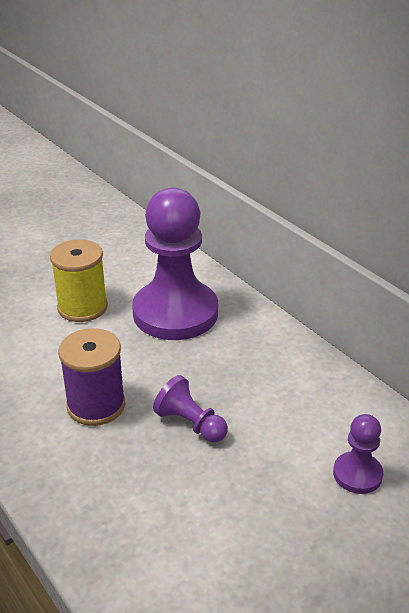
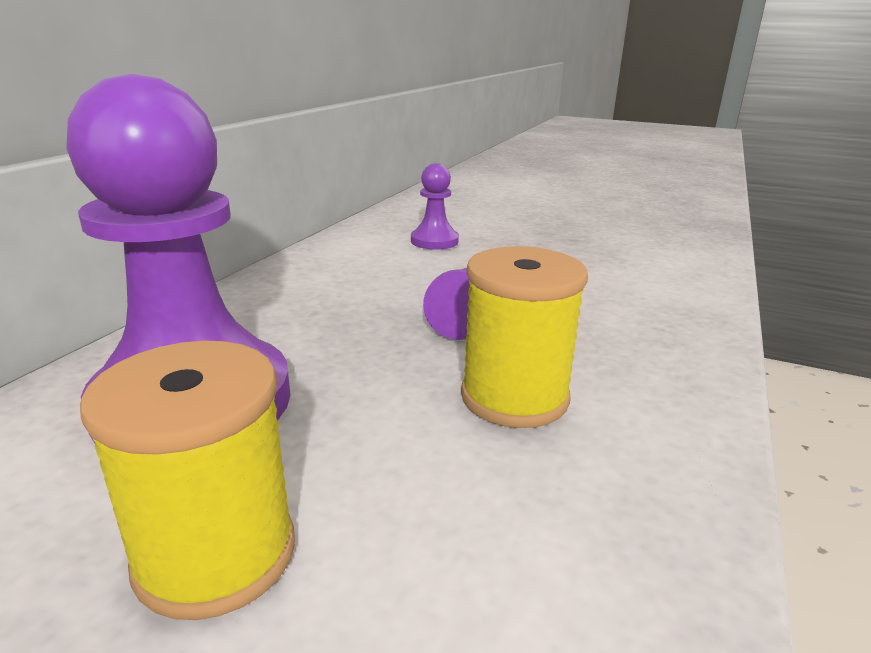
camera: 120 degrees left, 10 degrees down
(96, 405) = (514, 397): purple spool -> yellow spool

